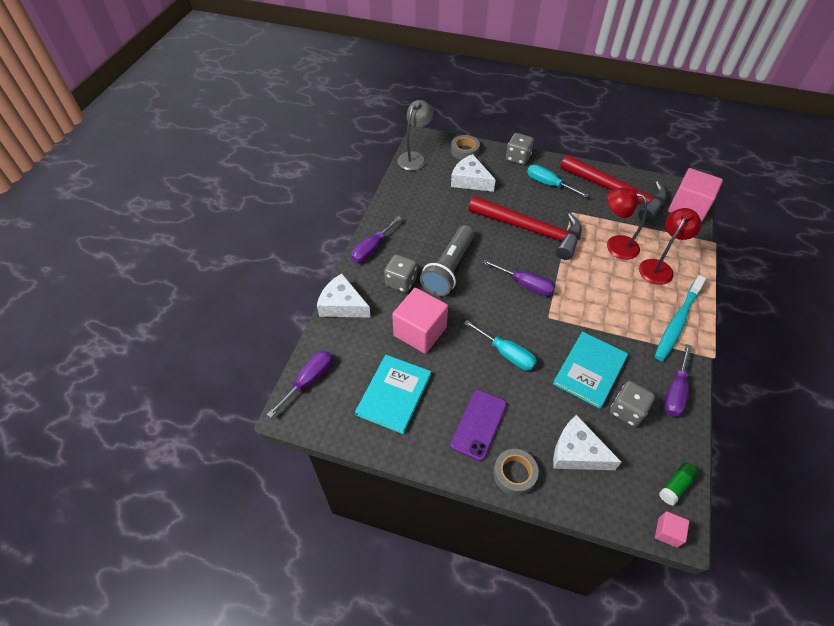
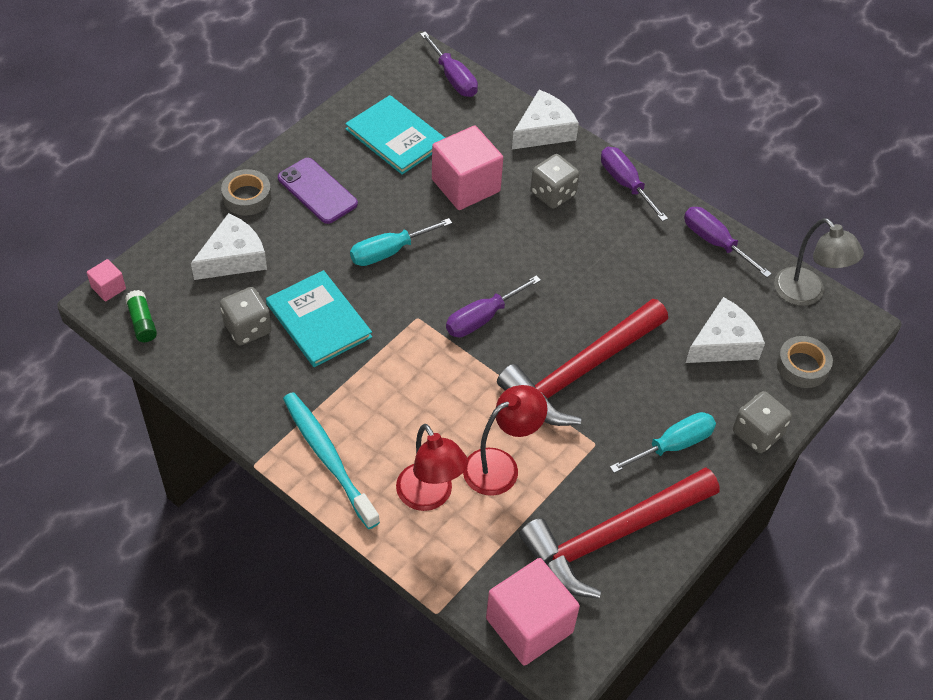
camera: 110 degrees right, 0 degrees up
(449, 269) = (551, 249): grey flashlight -> none
(675, 392) = (238, 390): purple screwdriver -> purple screwdriver (715, 242)

